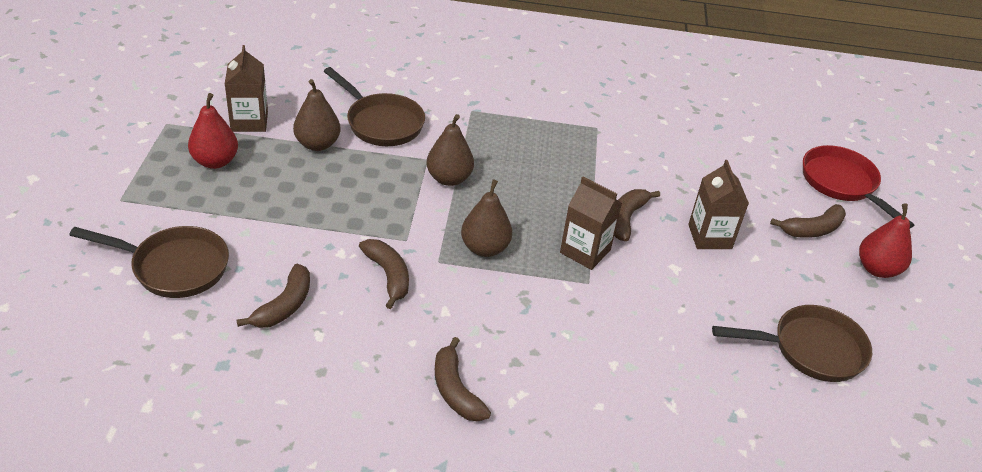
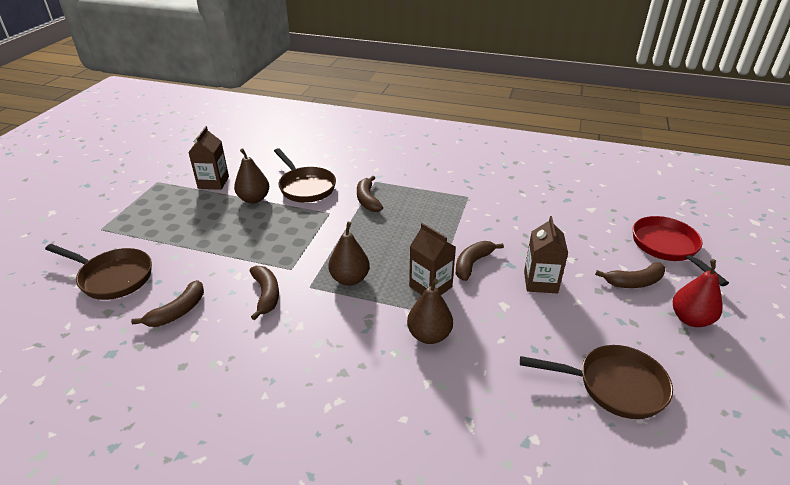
camera: 15 degrees right, 5 degrees down
(215, 161) = (177, 207): red pear -> none
(449, 178) = (340, 227): brown pear -> brown pear (429, 335)
(455, 390) = (283, 392): brown banana -> brown banana (367, 200)

